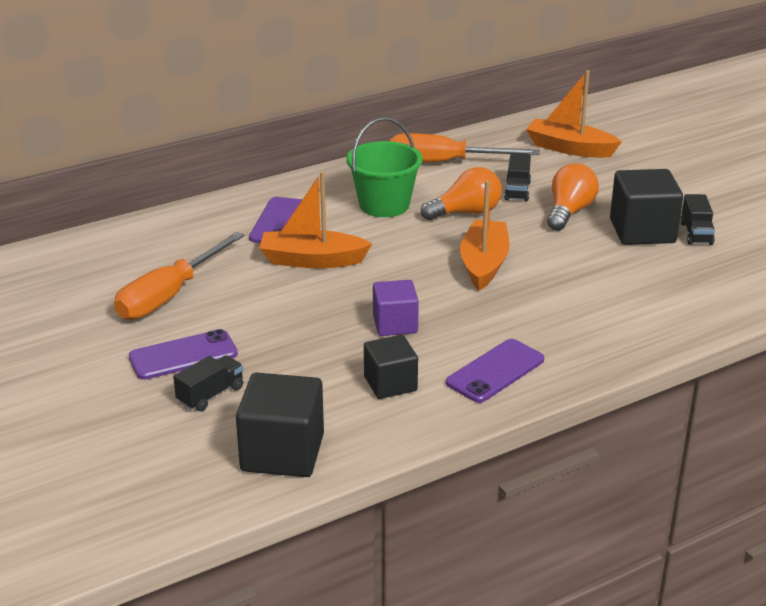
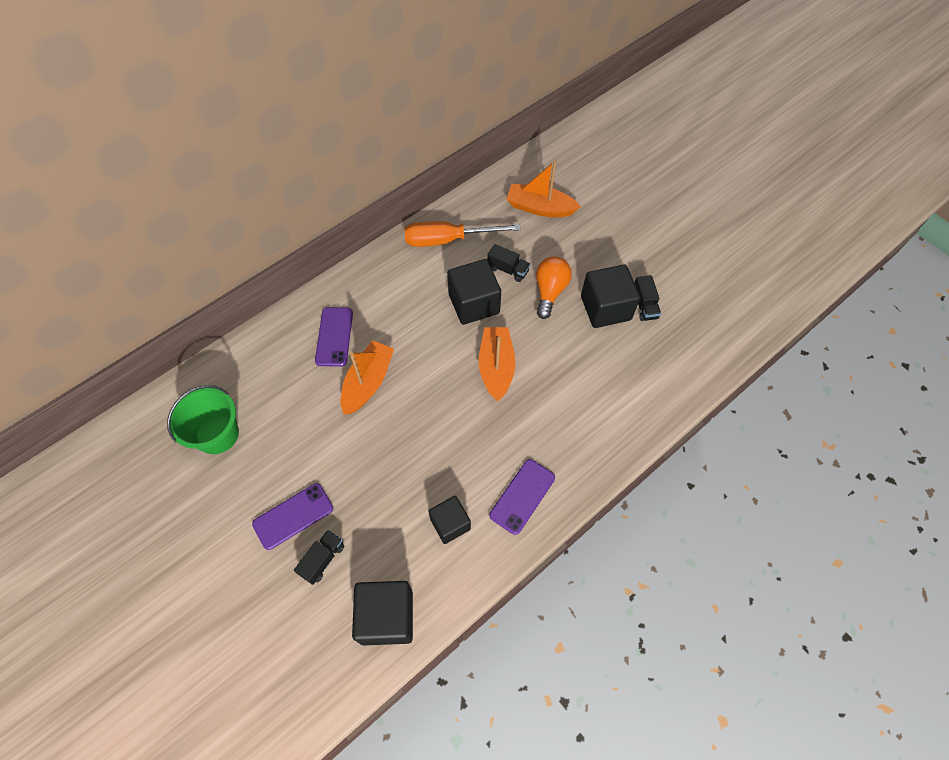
camera: 10 degrees left, 30 degrees up
(169, 295) = (268, 444): orange screwdriver -> none
(312, 260) = (368, 382): orange boat -> orange boat turned 120 degrees clockwise
(384, 205) = (411, 303): green bucket -> green bucket (217, 434)
(395, 324) = (442, 452): purple cube -> none
(466, 213) = (474, 304): orange light bulb -> black cube
(517, 191) = (508, 269): black truck -> black truck turned 60 degrees counterclockwise

